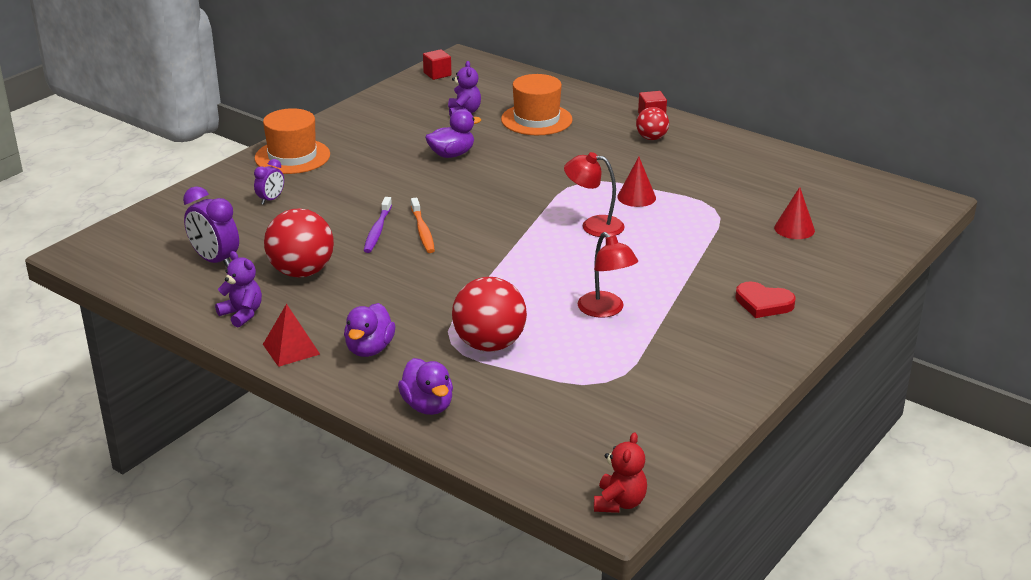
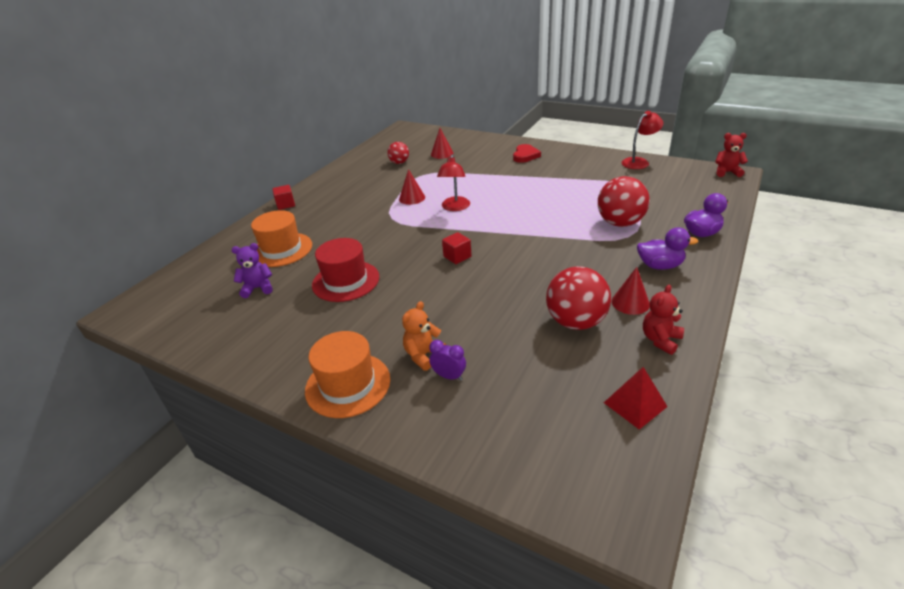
camera: 95 degrees left, 5 degrees up
(215, 261) = (584, 384): purple clock -> none
(242, 314) = (660, 340): purple teddy bear -> red teddy bear
(291, 349) = (688, 301): red pyramid -> red pyramid (635, 404)
(306, 190) = (423, 355): none -> orange teddy bear
(312, 311) = (630, 302): none -> red cone
(377, 230) = (490, 295): purple toothbrush -> none
(422, 231) = (484, 273): orange toothbrush -> none
(437, 74) = (158, 320): red cube -> red cube (457, 256)
(452, 154) = (346, 281): purple duck -> red hat
(606, 310) = (557, 193): red lamp -> red lamp (639, 162)
(651, 138) = (322, 201): red ball -> red ball (399, 163)

